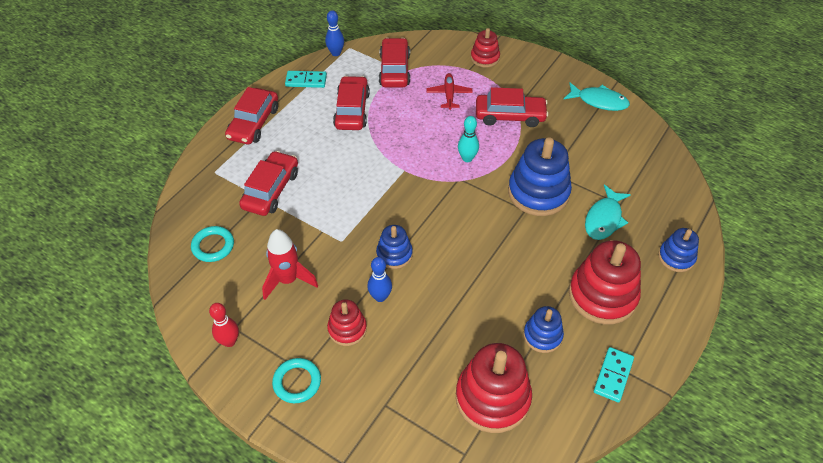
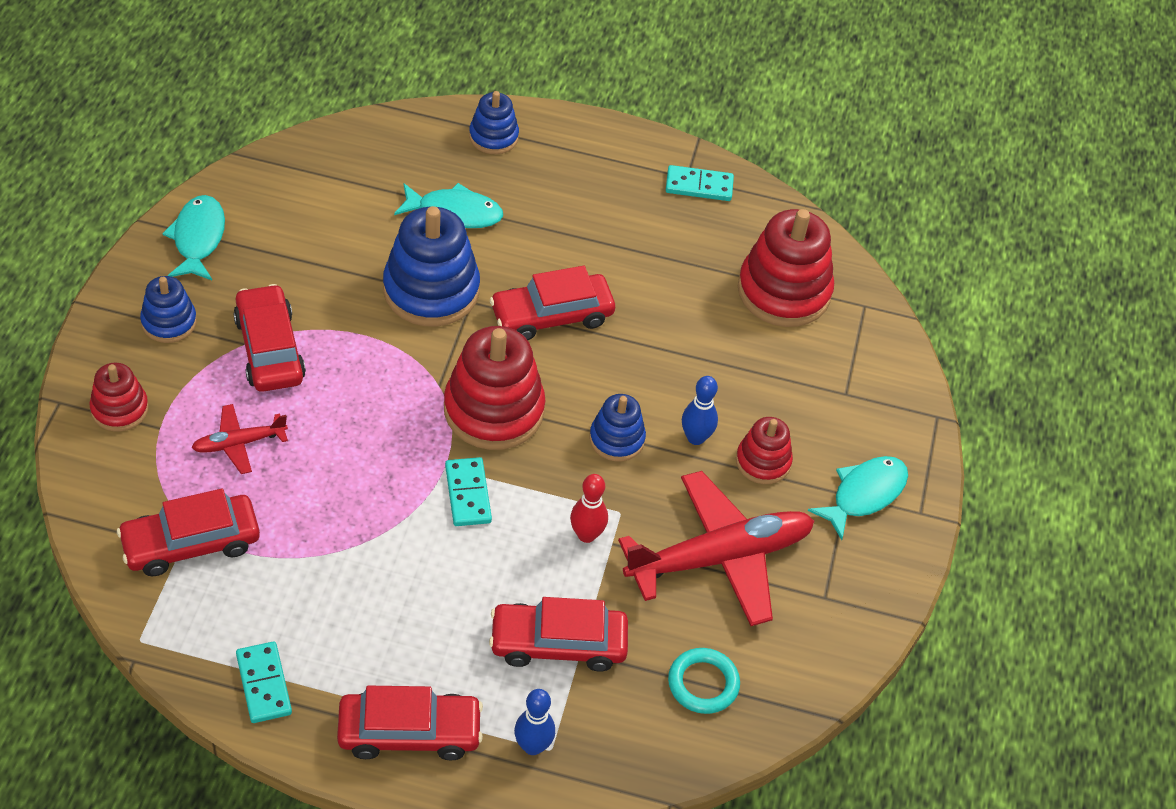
camera: 115 degrees left, 0 degrees up
(229, 341) = (847, 594): red bowling pin -> red bowling pin (586, 535)
(288, 280) = (718, 558): red rocket -> red plane
(297, 382) = (864, 494): turquoise ring -> turquoise fish
(336, 53) = (164, 658): blue bowling pin -> blue bowling pin (533, 746)
(352, 110) = (324, 581): red car -> red car (552, 315)
(382, 175) = (468, 494): none -> turquoise domino
(467, 158) = (389, 388): turquoise bowling pin -> none
(542, 336) = (675, 256): blue stacking toy -> blue stacking toy (169, 322)
(602, 295) = (587, 204): red stacking toy -> red stacking toy (493, 410)

